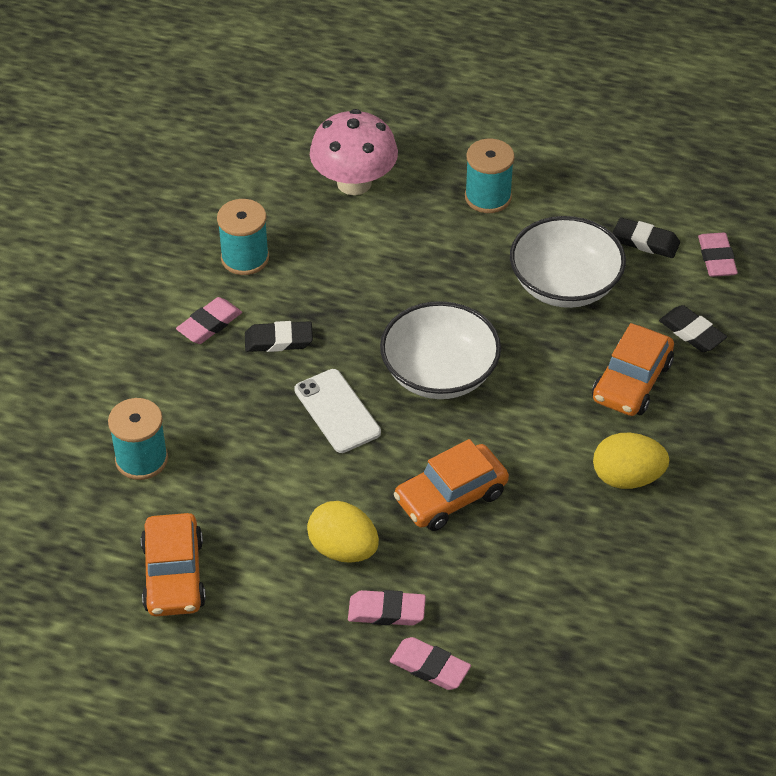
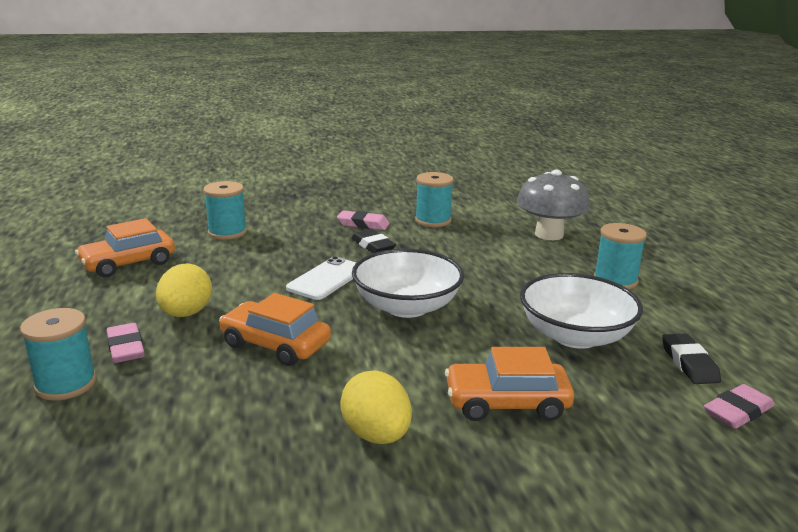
camera: 60 degrees right, 25 degrees down
(354, 183) = (549, 234): pink mushroom -> grey mushroom
(430, 667) = (66, 384): pink eraser -> turquoise spool
(692, 332) = (617, 423): black eraser -> none

